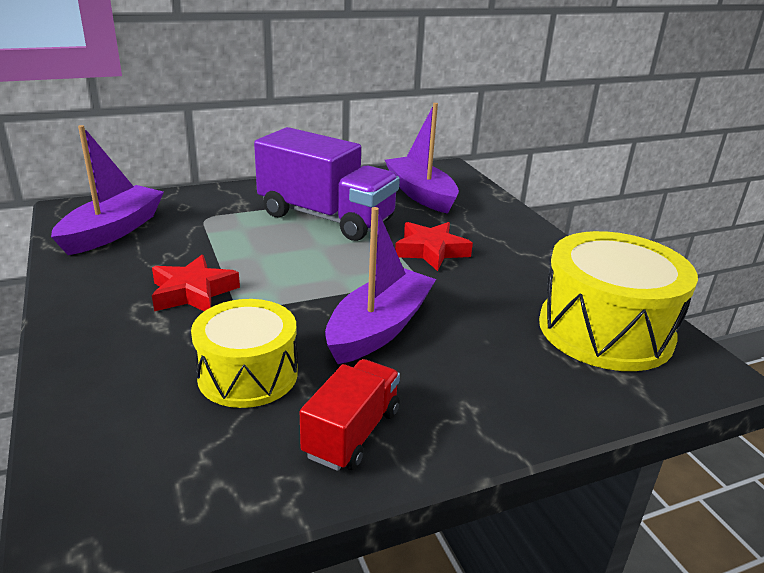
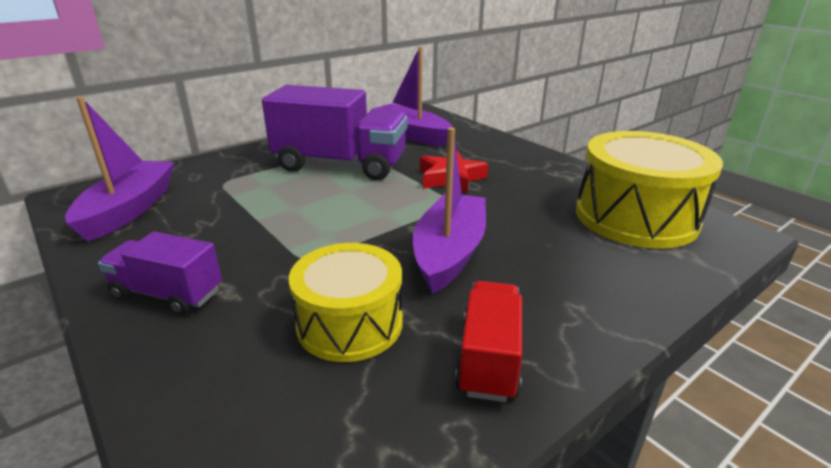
camera: 15 degrees left, 0 degrees up
(111, 315) = (168, 294): none -> purple truck
(193, 292) = (247, 253): red star -> none

